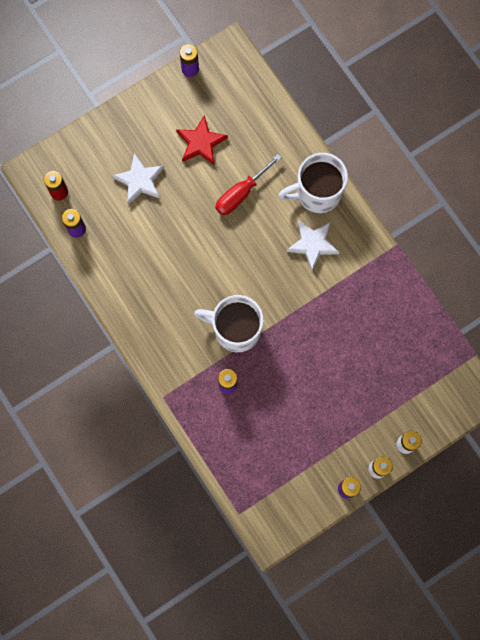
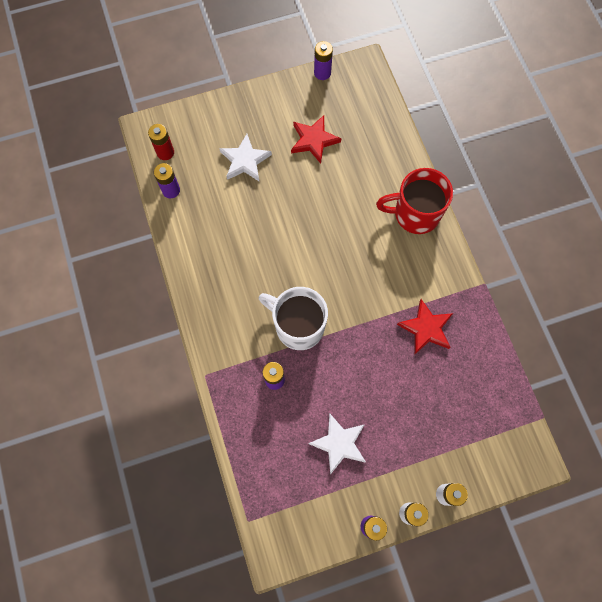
camera: 15 degrees right, 5 degrees down
(241, 193) = (340, 196): red screwdriver -> none
(313, 244) = (398, 262): white star -> white star (339, 443)
(317, 193) = (415, 214): white mug -> red mug
(353, 301) = (426, 328): none -> red star

